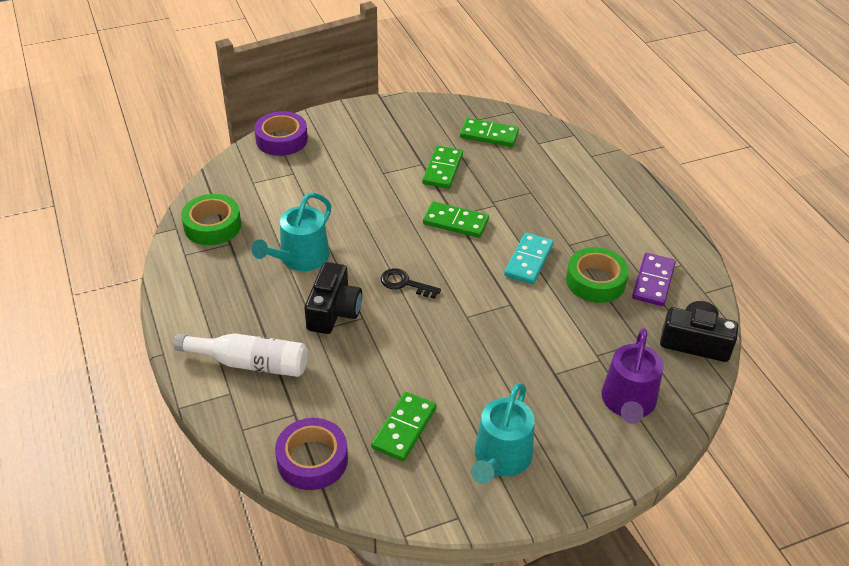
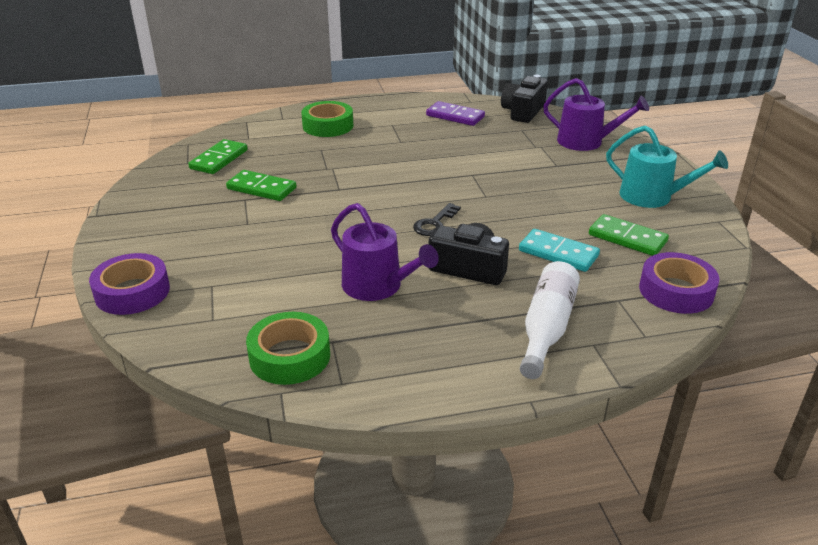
camera: 80 degrees left, 10 degrees down
(300, 258) = (377, 286): turquoise watering can -> purple watering can
(455, 222) = (350, 189): green domino -> none
(528, 260) = (417, 160): turquoise domino -> turquoise domino (558, 253)
(595, 281) = (450, 137): green tape -> green tape (328, 126)

